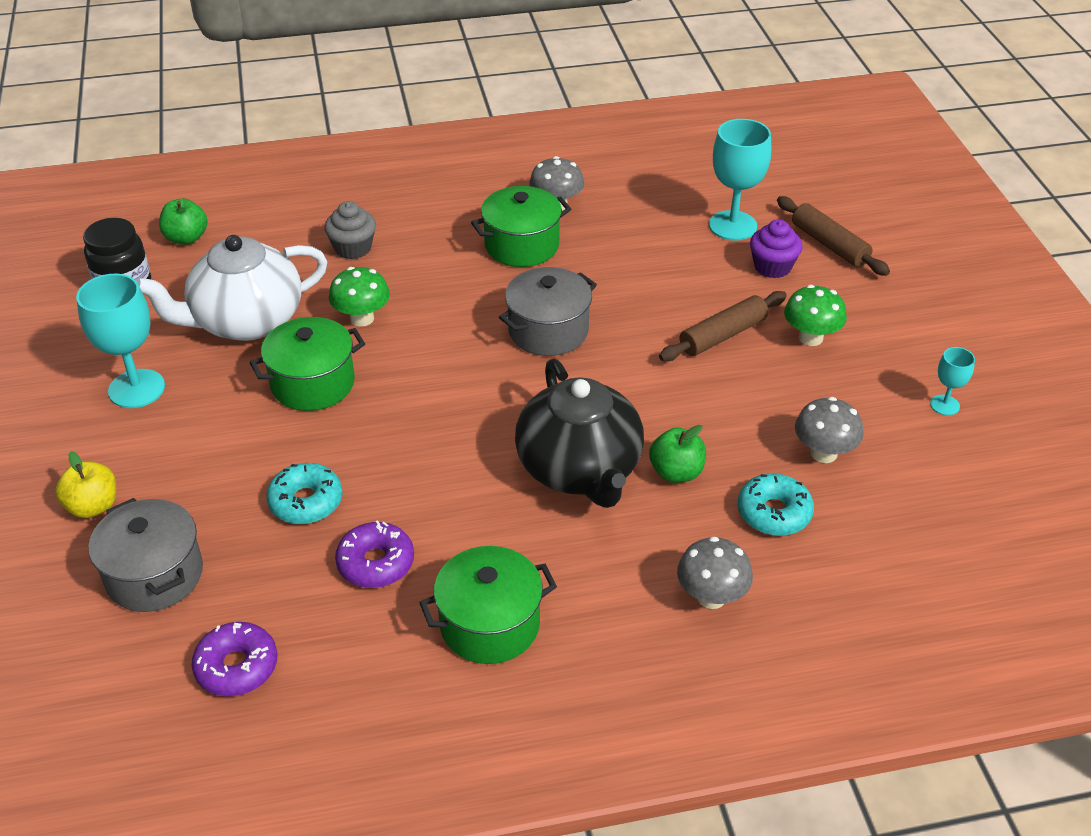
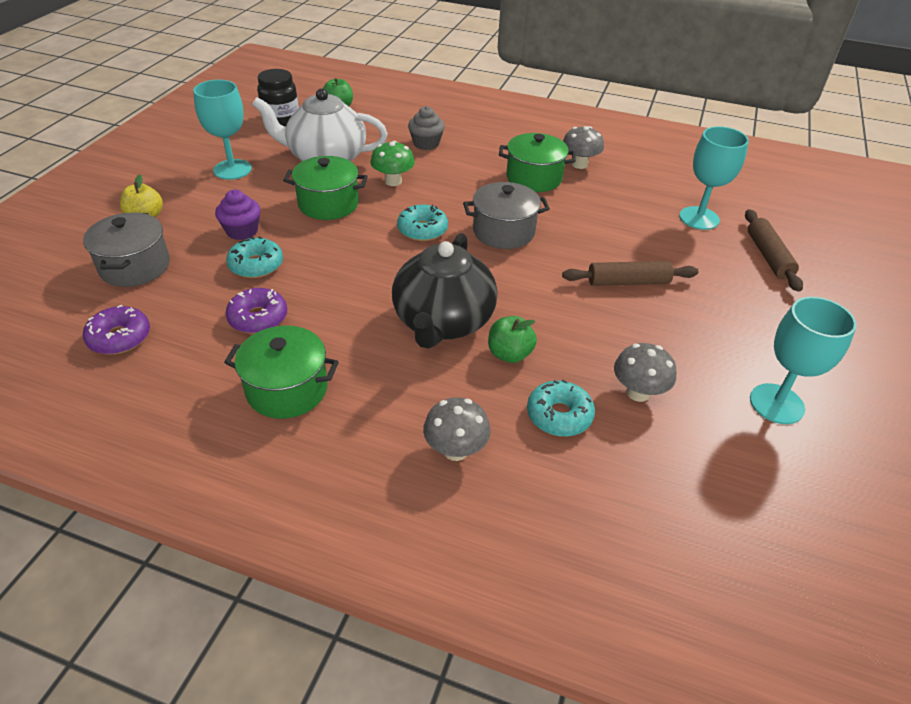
camera: 30 degrees right, 0 degrees up
(457, 368) = (422, 230): none -> turquoise donut
(772, 267) = (707, 254): purple cupcake -> purple cupcake (242, 231)
(810, 337) = (698, 310): green mushroom -> none
(944, 405) = (776, 404): turquoise goblet -> turquoise goblet, size x1.94

